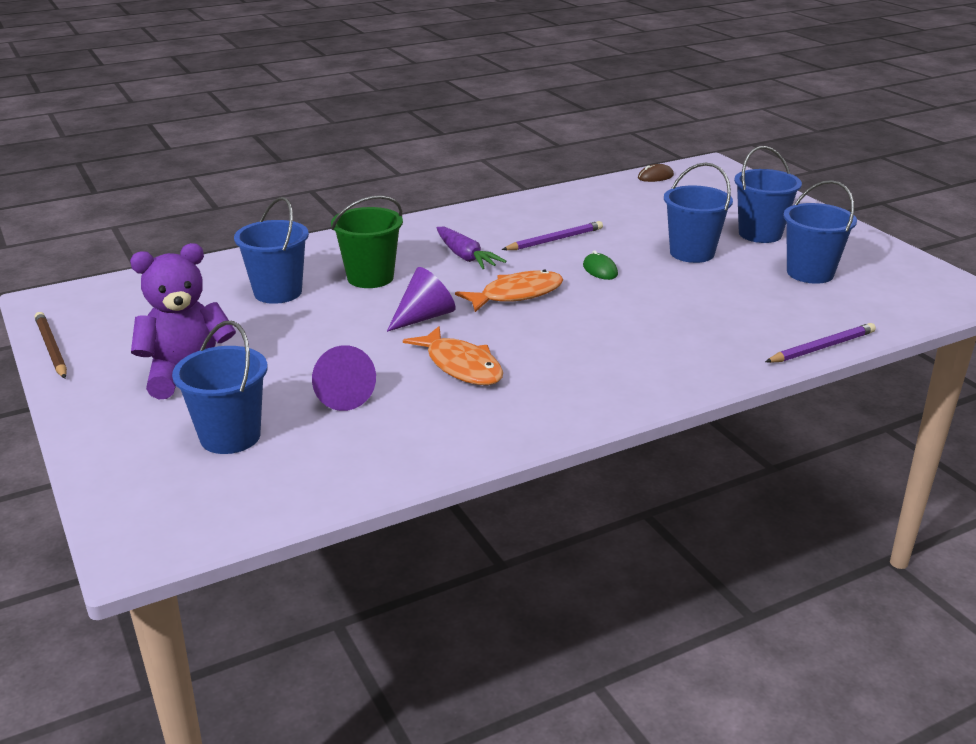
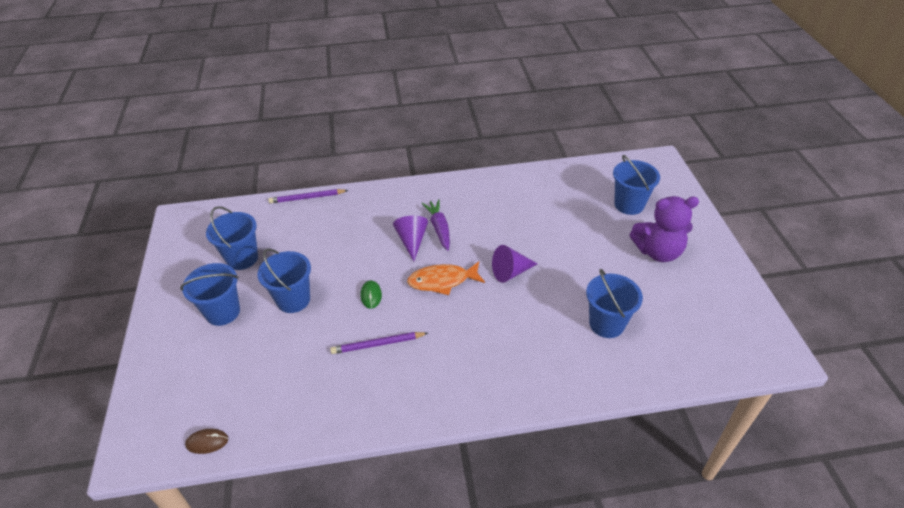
camera: 160 degrees left, 15 degrees up
(51, 348) = (753, 296): brown pencil -> none
(341, 395) = (572, 219): purple cone -> purple cone (412, 241)
(370, 278) = (536, 326): green bucket -> none
(461, 366) = (502, 226): orange fish -> none
(465, 256) = (457, 337): purple carrot -> purple carrot (439, 228)

